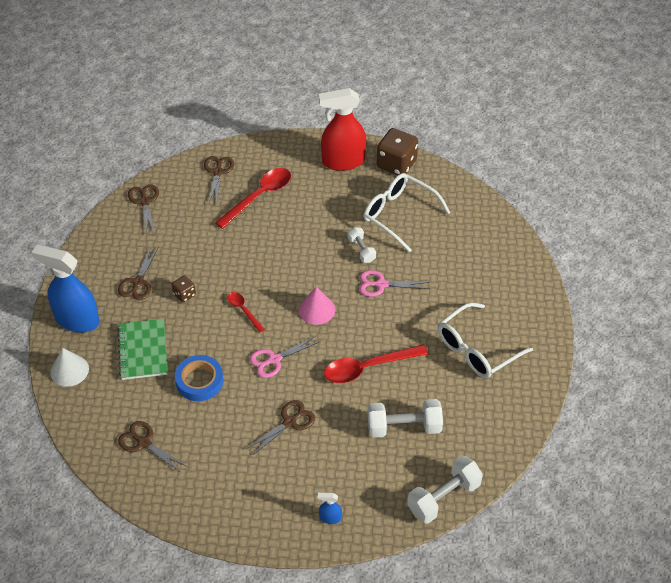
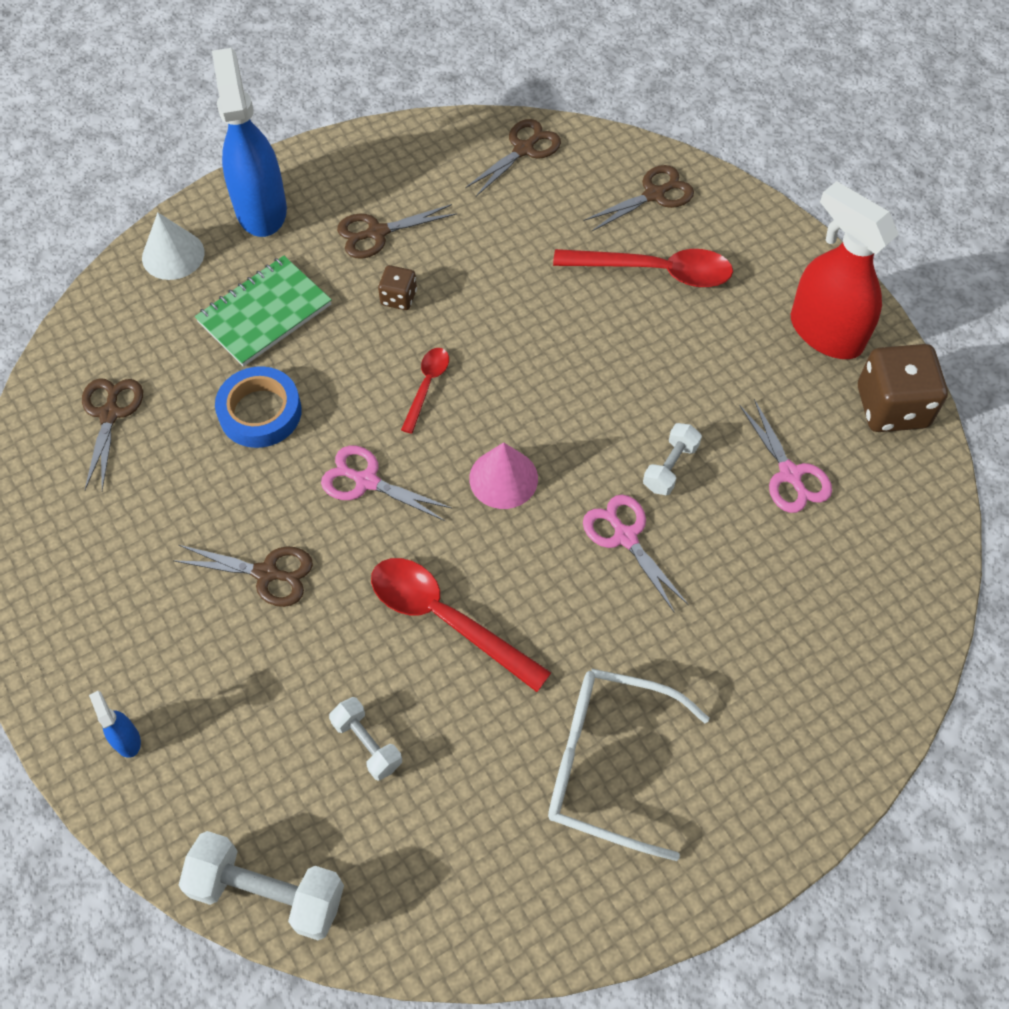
camera: 55 degrees right, 10 degrees up
(399, 214) = (790, 474): white glasses -> pink scissors
(404, 427) = (367, 744): white dumbbell -> white dumbbell, size x0.58

